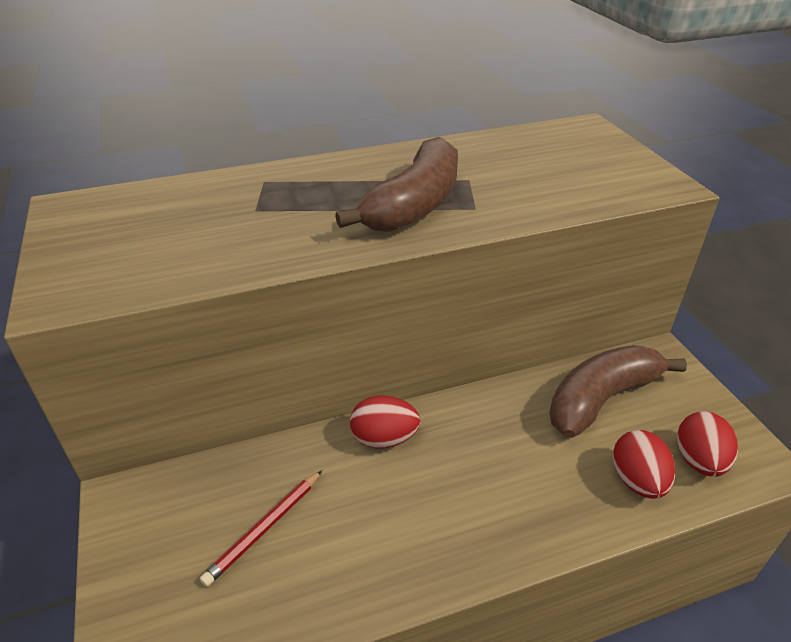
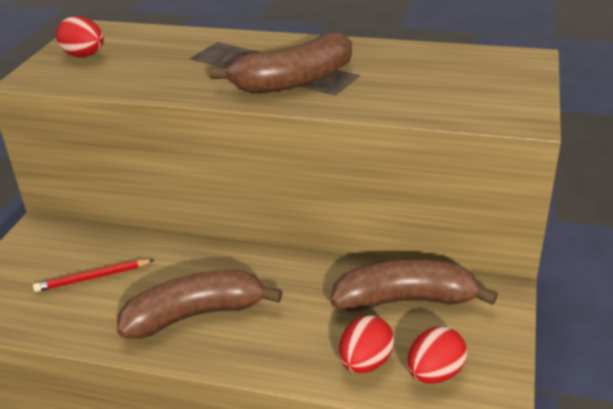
camera: 35 degrees right, 5 degrees down
(384, 438) = (214, 259): red egg -> red egg (84, 56)
(430, 514) = (195, 315): none -> brown banana

